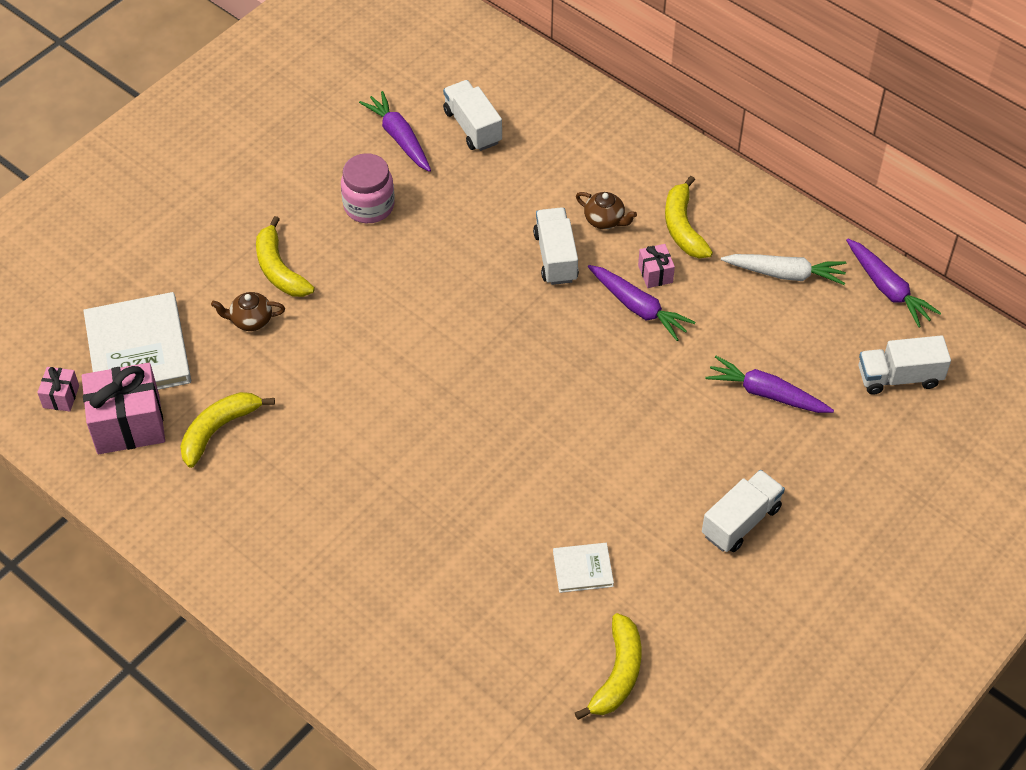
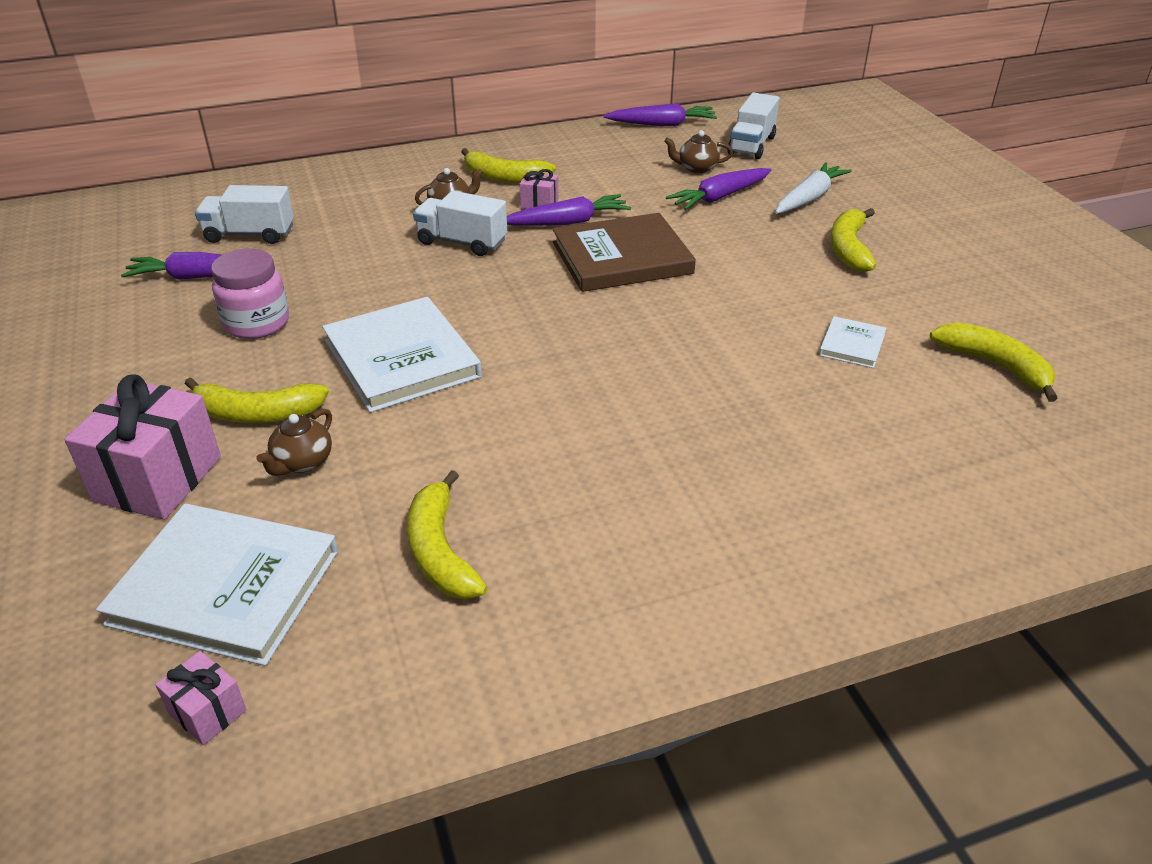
camera: 60 degrees left, 15 degrees down
(128, 424) = (340, 645): pink gift -> pink gift (158, 479)
(383, 308) = (402, 359): none -> white book
(607, 370) = (622, 258): none -> brown book
(741, 521) = (849, 249): white truck -> yellow banana
(785, 274) = (604, 154): white carrot -> white carrot (809, 198)
(812, 354) = (697, 168): none -> brown teapot

